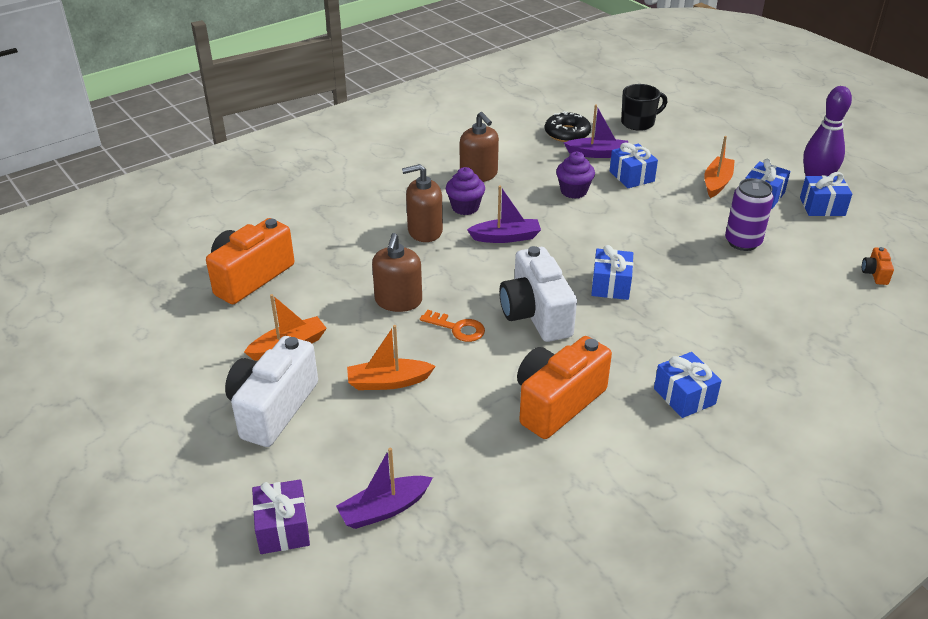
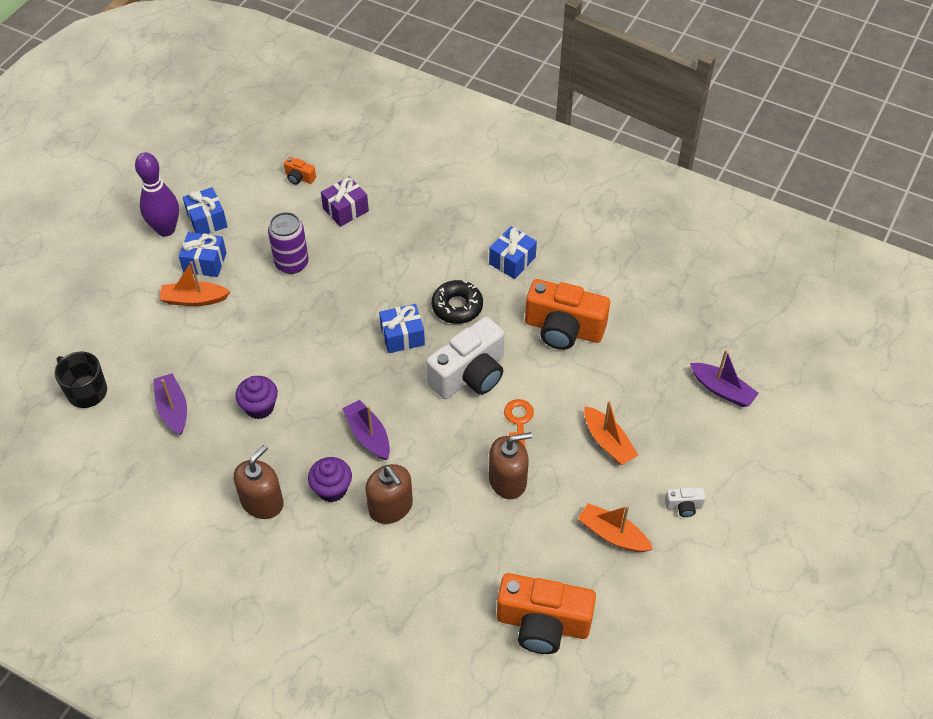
camera: 115 degrees left, 15 degrees up
(273, 408) = (684, 506): white camera -> white camera, size x0.42
(283, 528) = (776, 439): purple gift -> purple gift (345, 210)
(567, 133) = (136, 450): black donut -> black donut (457, 306)
(631, 176) = (209, 368): blue gift -> none
(875, 274) = (299, 178): orange camera -> orange camera turned 45 degrees clockwise

